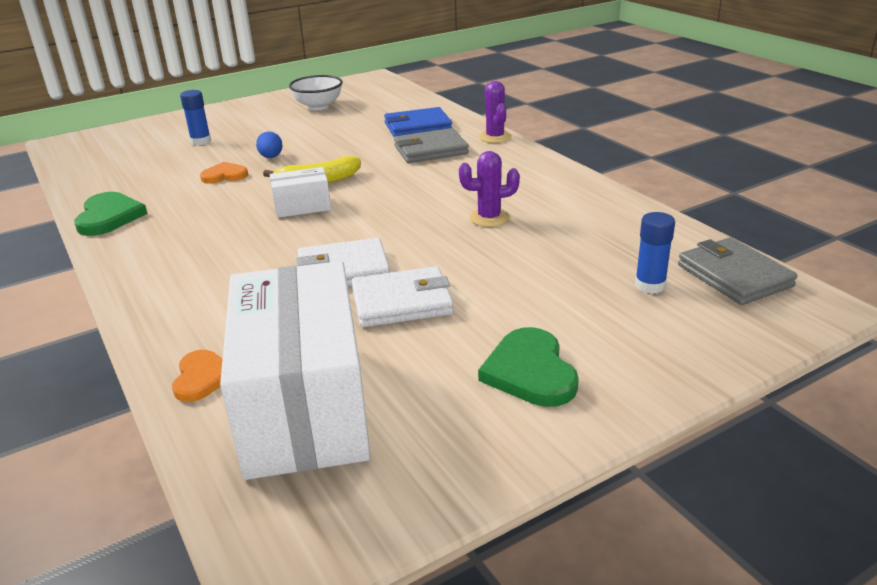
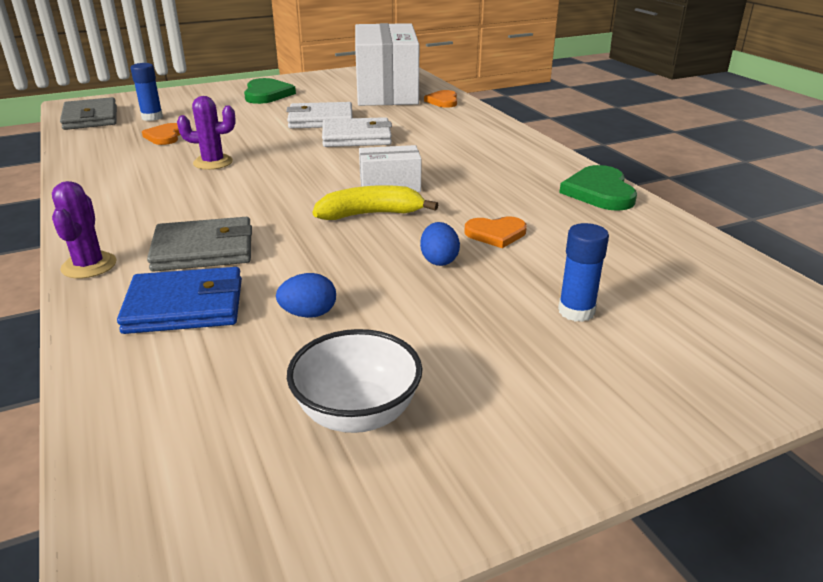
camera: 175 degrees left, 0 degrees up
(348, 129) = (308, 314): none -> blue egg
(585, 250) = (165, 136): none -> orange heart

